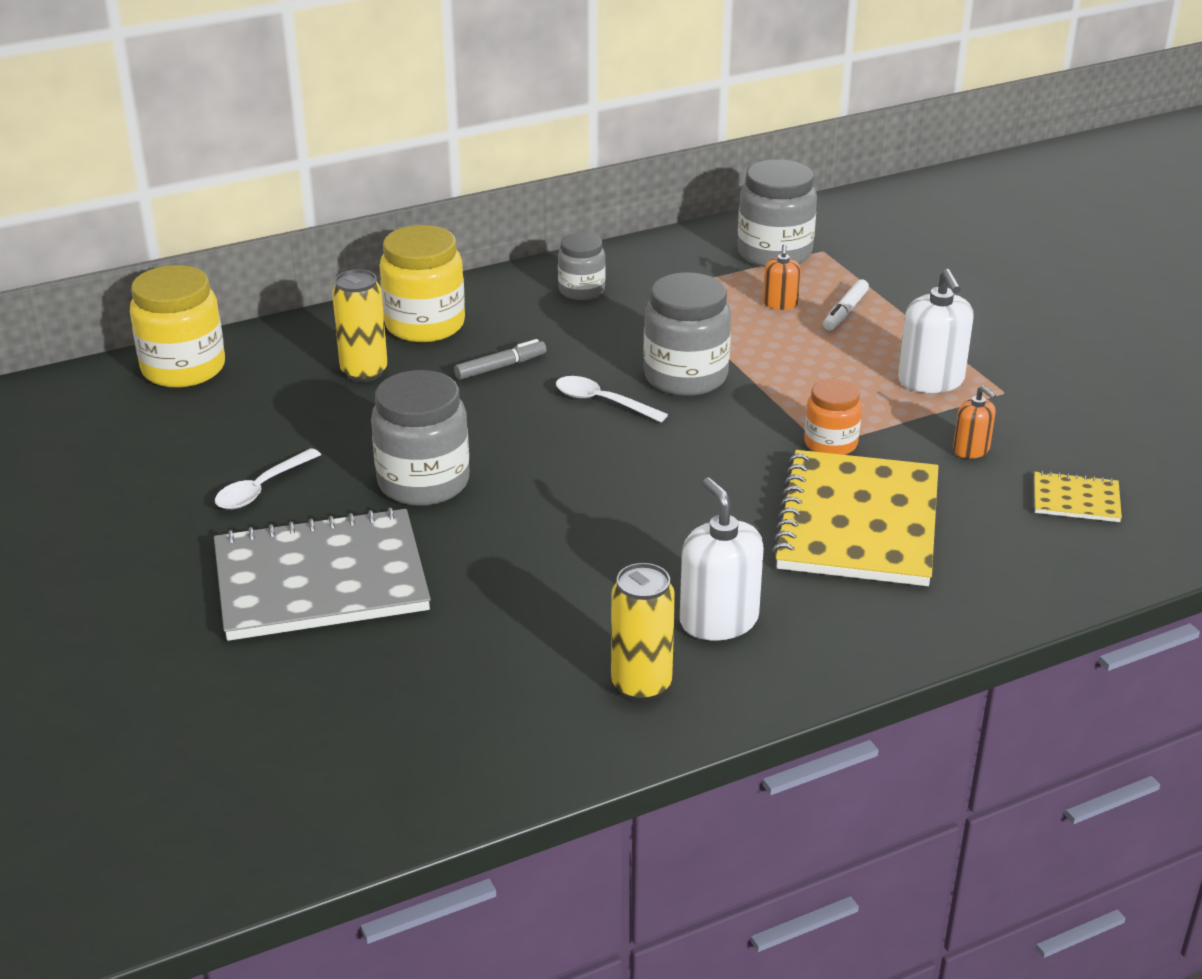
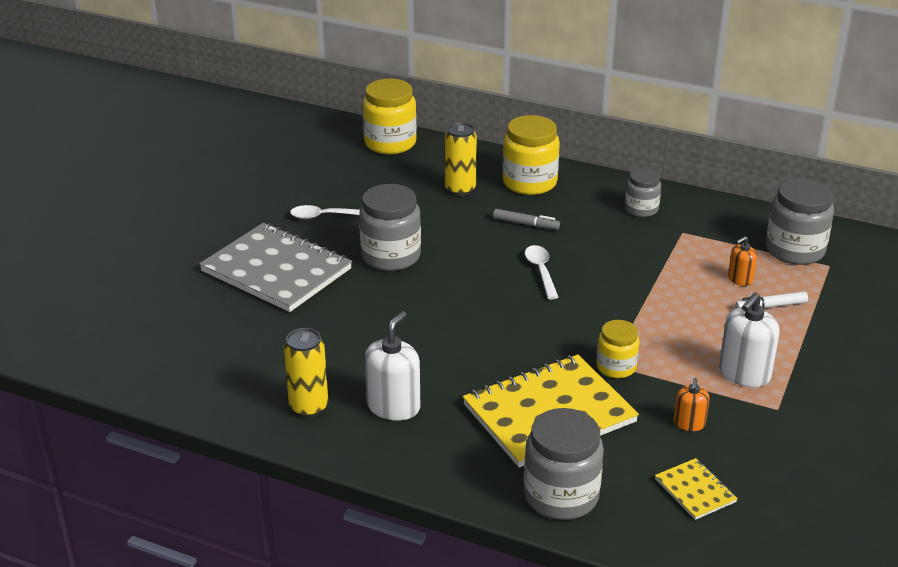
camera: 50 degrees right, 0 degrees up
(685, 376) = (608, 285): grey jar -> grey jar (561, 496)
(830, 443) = (616, 367): orange jar -> yellow jar

